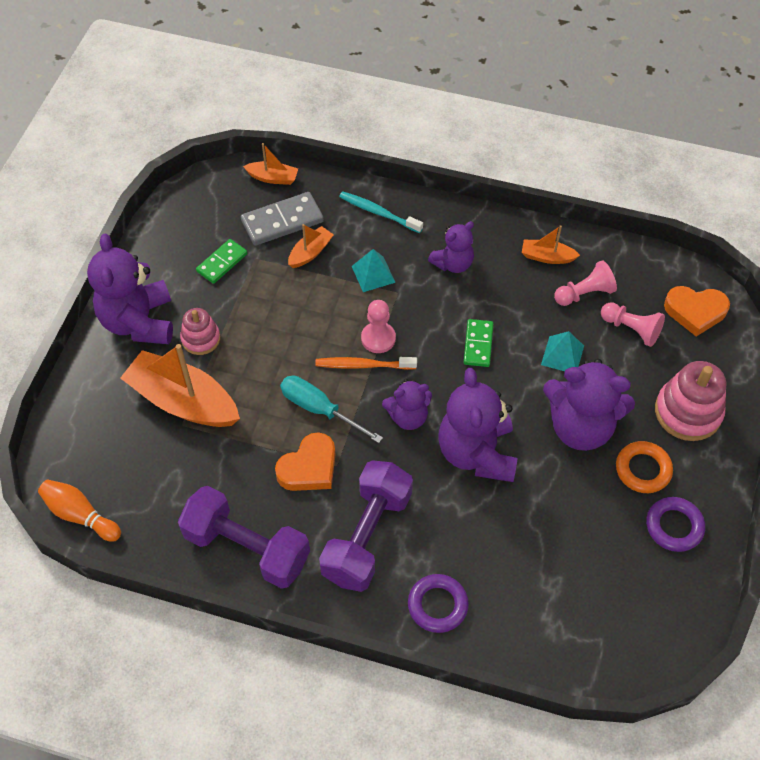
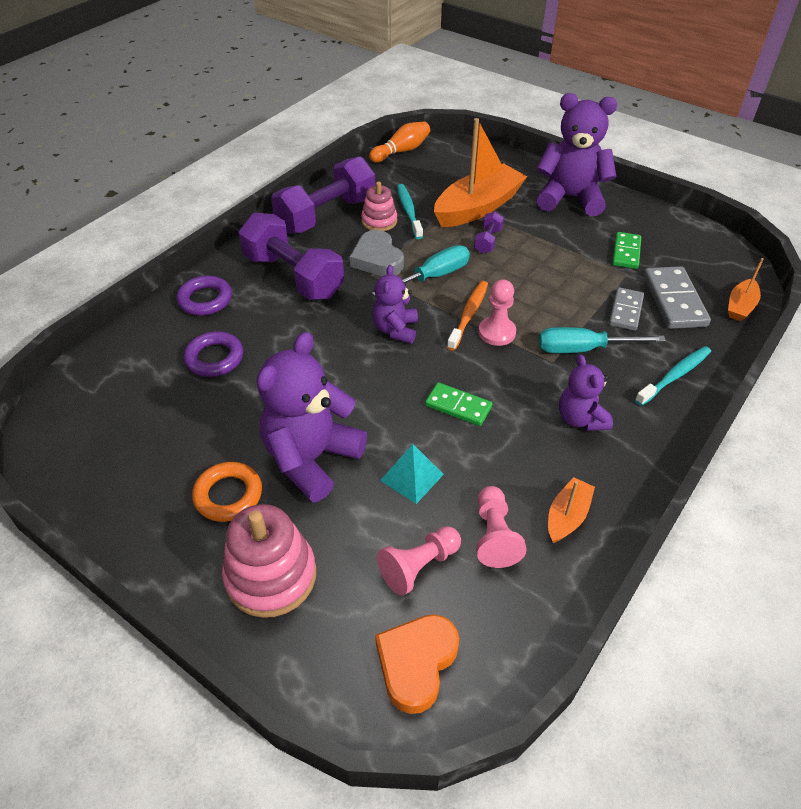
camera: 110 degrees right, 10 degrees down
(201, 339) = (539, 226): pink stacking toy -> pink stacking toy (379, 221)
(212, 465) = (409, 211): none -> turquoise toothbrush
(222, 263) = (626, 252): green domino -> green domino turned 45 degrees clockwise
(242, 377) = (487, 241): none -> purple dumbbell
(309, 467) = (377, 259): orange heart -> grey heart
(310, 252) = (625, 311): orange boat -> grey domino
(373, 274) = (583, 349): turquoise pyramid -> turquoise screwdriver
(476, 453) = (329, 365): purple teddy bear -> none
(674, 526) = (148, 495): purple ring -> purple ring (214, 358)

